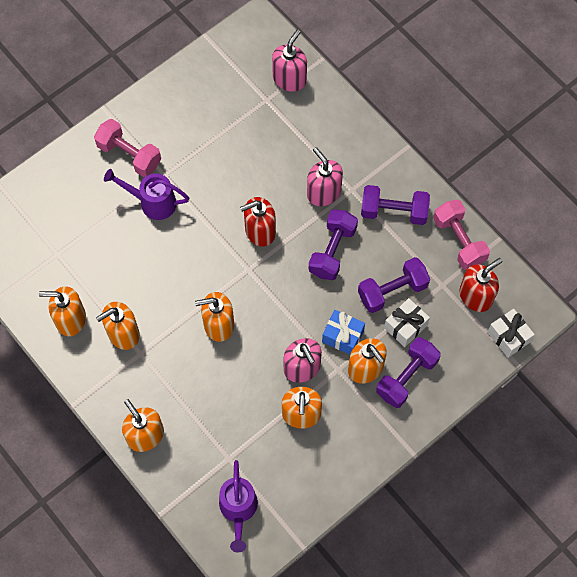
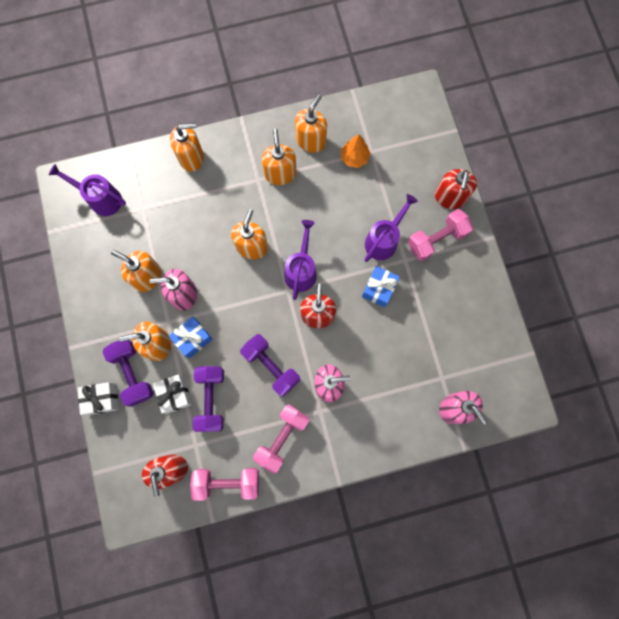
camera: 115 degrees right, 10 degrees up
(72, 267) = (354, 158): none -> orange tree
(77, 159) = (450, 197): none -> red soap dispenser
(206, 186) = (379, 289): none -> blue gift
(220, 266) = (301, 270): none -> purple watering can
(394, 211) = (282, 437): purple dumbbell -> pink dumbbell
(508, 337) = (121, 478): white gift -> white gift (102, 399)

